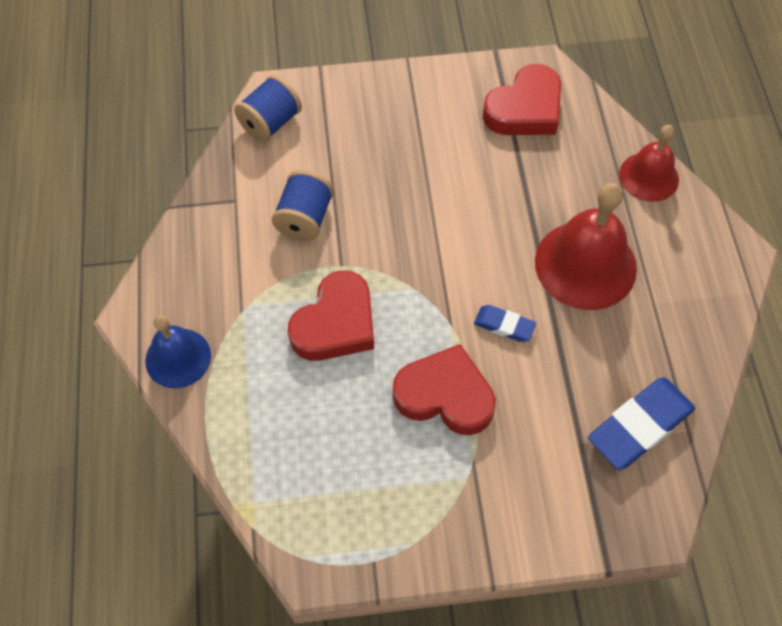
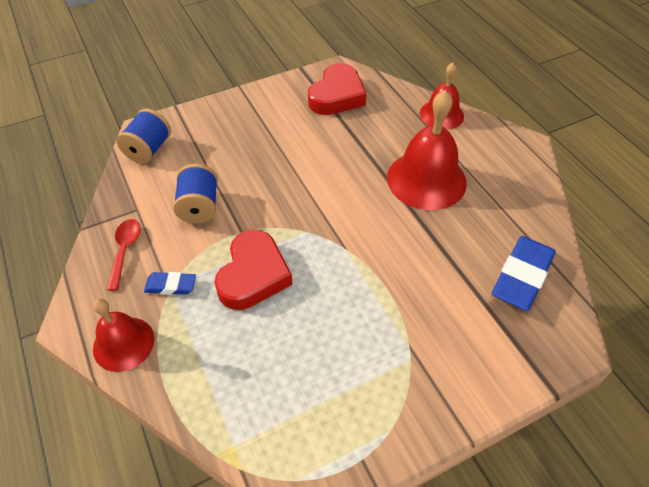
camera: 20 degrees left, 10 degrees down
(178, 358) = (123, 343): blue bell -> red bell
(208, 249) = (125, 250): none -> red spoon
(445, 395) = (364, 301): red heart -> none
(504, 325) = (387, 237): blue eraser -> blue eraser (171, 286)

